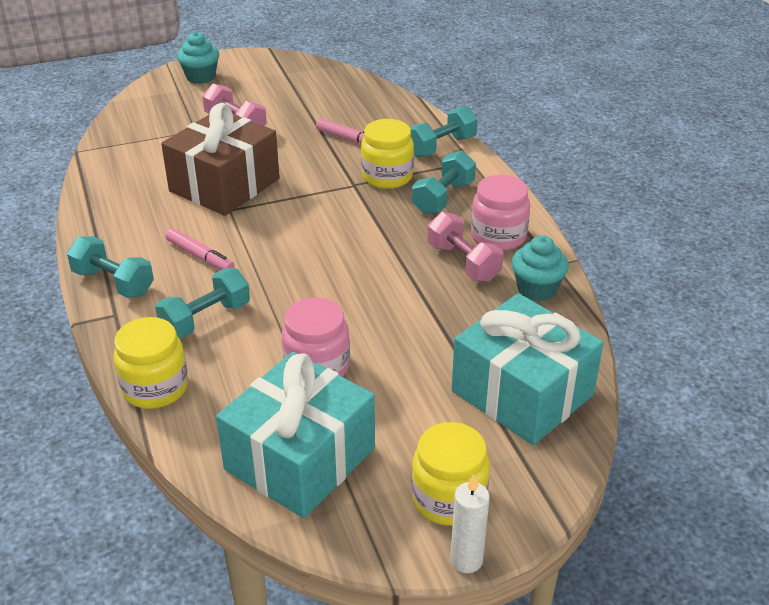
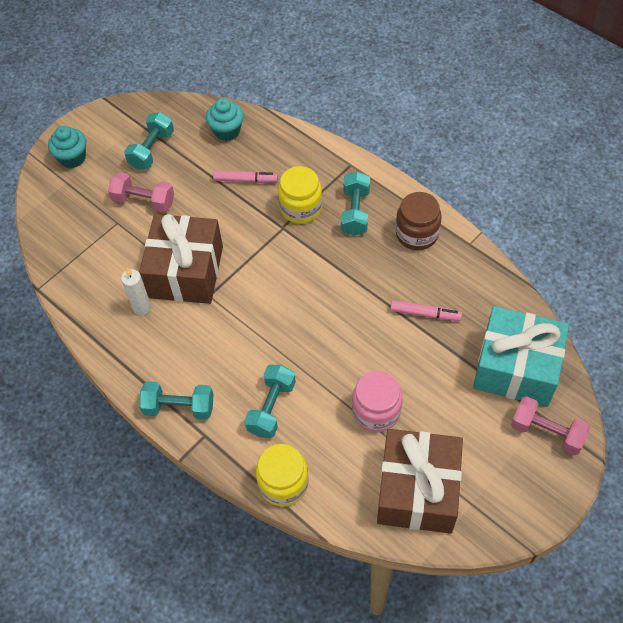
camera: 25 degrees left, 20 degrees up
(200, 256) = (223, 352): pink marker -> pink marker (425, 314)
(300, 458) = (417, 490): turquoise gift -> brown gift
(441, 146) = (319, 158): turquoise dumbbell -> turquoise dumbbell (152, 150)
(448, 499) = (524, 473): yellow jar -> none
(463, 263) = (409, 270): pink dumbbell -> pink dumbbell (546, 432)
(466, 560) = (561, 511): white candle -> white candle (142, 307)
(498, 236) = (417, 234): pink jar -> brown jar
(537, 289) = (471, 272): turquoise cupcake -> turquoise cupcake (227, 131)

